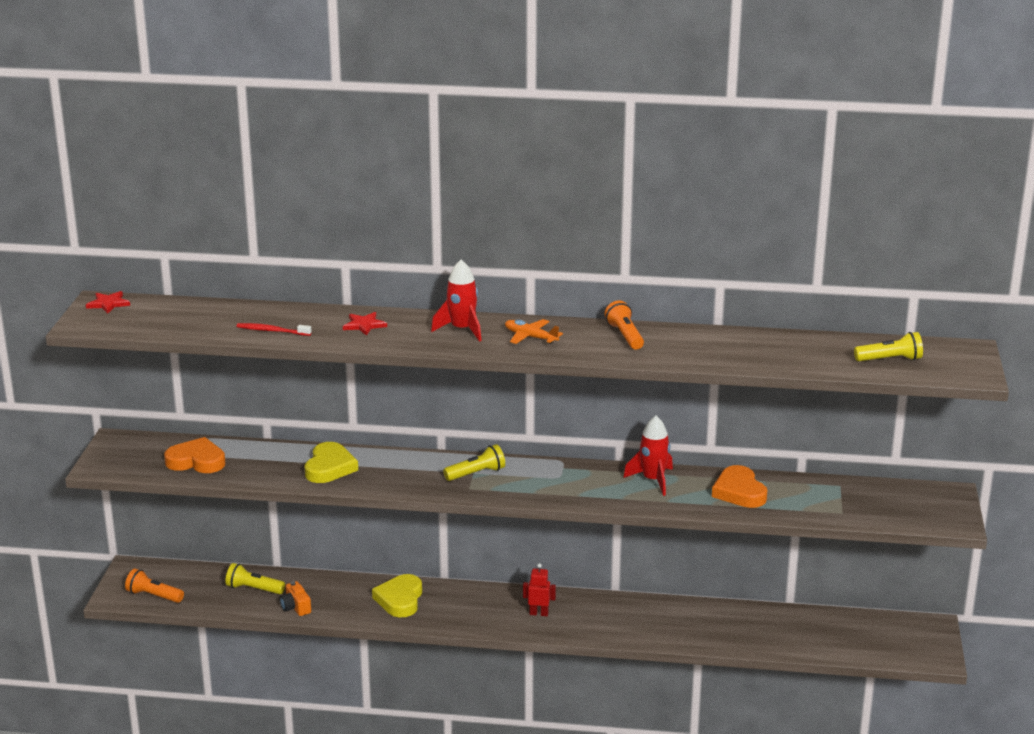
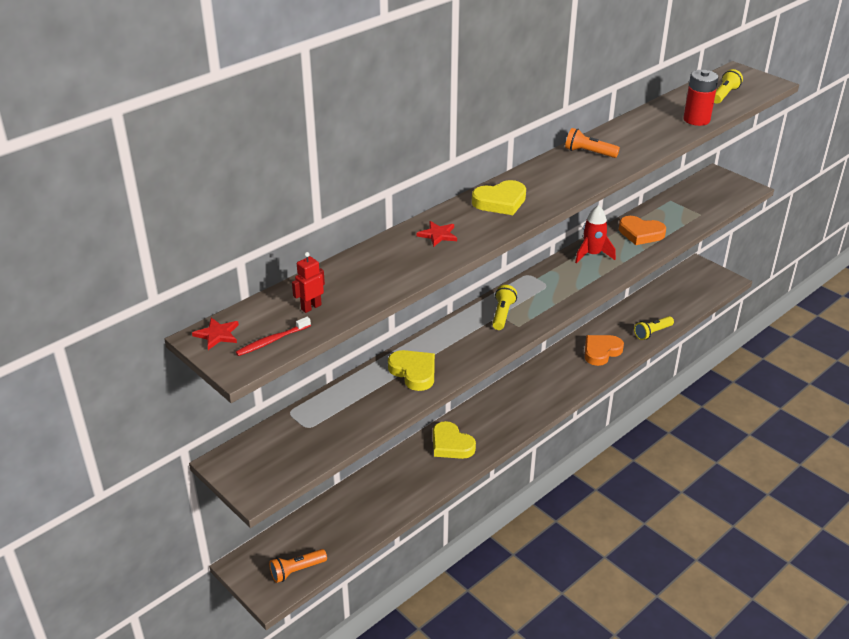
camera: 50 degrees left, 10 degrees up
(196, 461) = (319, 433): orange heart -> orange heart (601, 352)
(253, 589) = (353, 510): yellow flashlight -> yellow flashlight (652, 333)
(272, 331) = (391, 277): red toothbrush -> red toothbrush (272, 341)
(295, 607) = (402, 500): orange camera -> none
(462, 330) = (500, 202): red rocket -> yellow heart
(530, 337) = (547, 183): orange plane -> none
(539, 613) = (535, 393): red robot -> red robot (311, 307)
(798, 363) = (696, 120): none -> red battery

